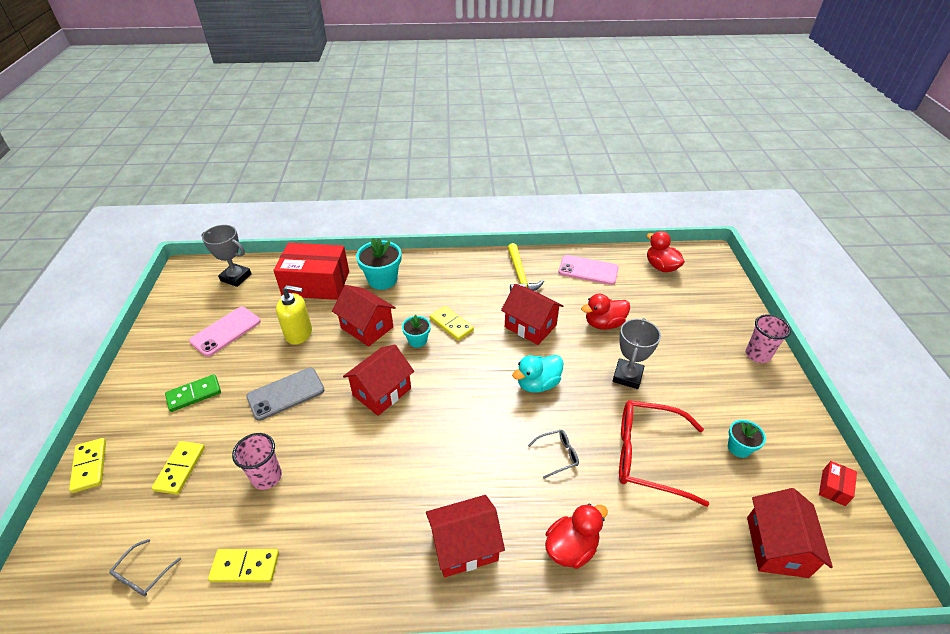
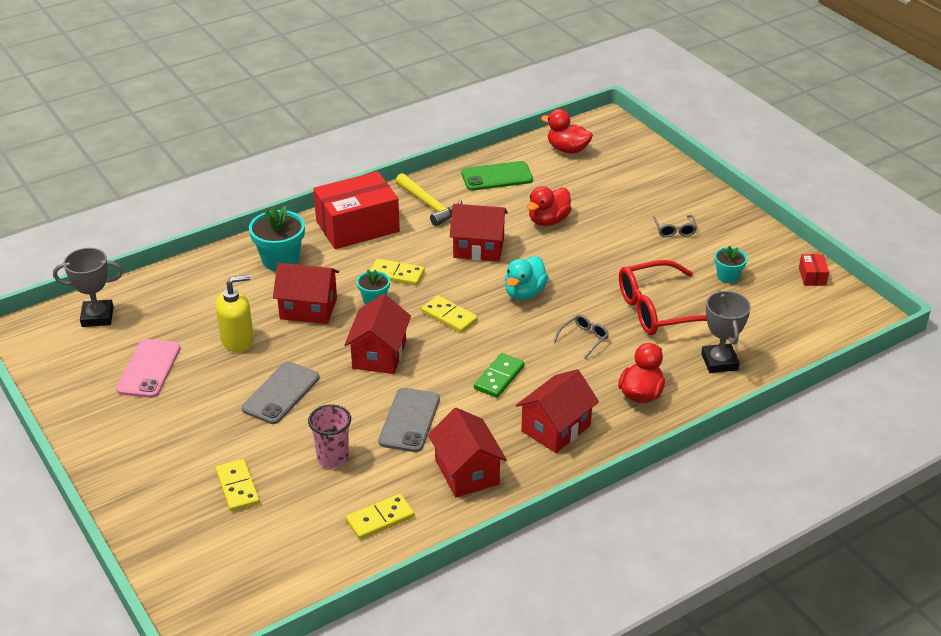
camera: 30 degrees left, 5 degrees down
(89, 466) = (137, 524): yellow domino -> yellow domino (449, 316)
(143, 574) = (291, 563): grey glasses -> grey glasses (674, 230)
(194, 394) = (180, 431): green domino -> green domino (499, 377)
(316, 283) = (205, 289): red box -> red box (357, 226)
(352, 469) = (409, 420): none -> grey phone
(588, 270) = (497, 176): pink phone -> green phone
(627, 376) = (601, 257): grey trophy -> grey trophy (719, 362)
(757, 355) = (703, 199): pink cup -> none
(776, 546) = (791, 331): red house -> red house (467, 472)

